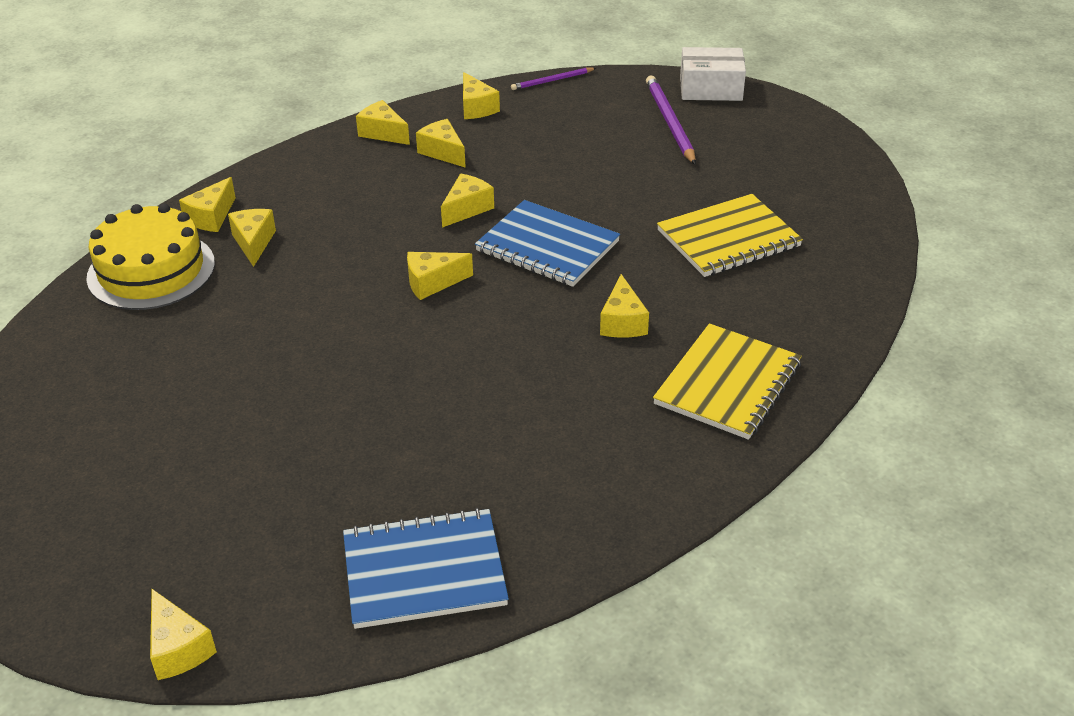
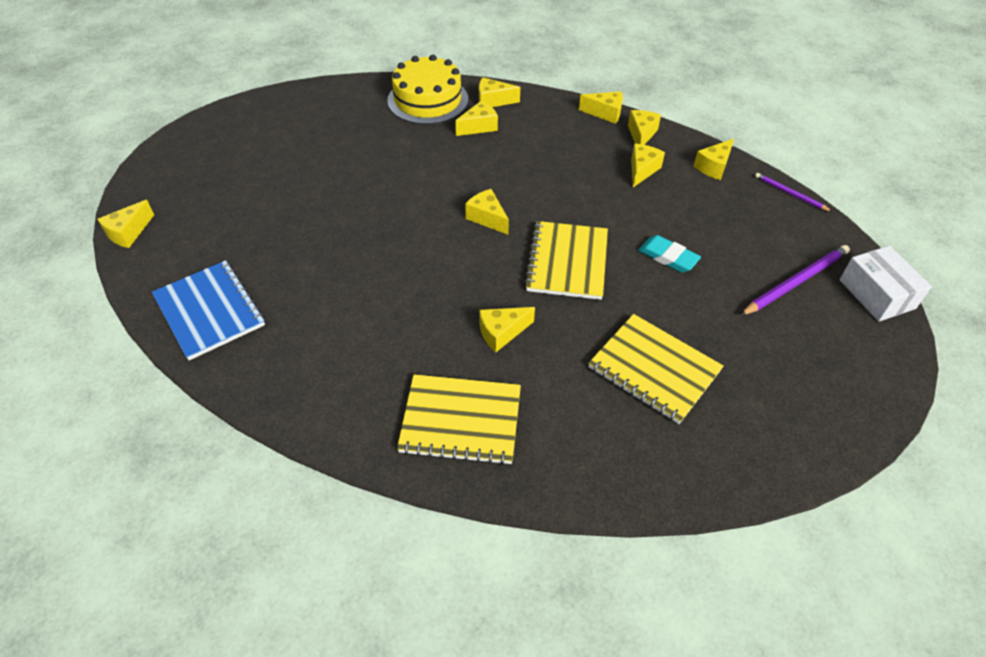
camera: 65 degrees right, 10 degrees up
(467, 209) = (582, 205): yellow cheese -> yellow cheese (605, 113)
(547, 246) = (567, 262): blue notebook -> yellow notebook
(586, 180) = (668, 257): none -> turquoise eraser

